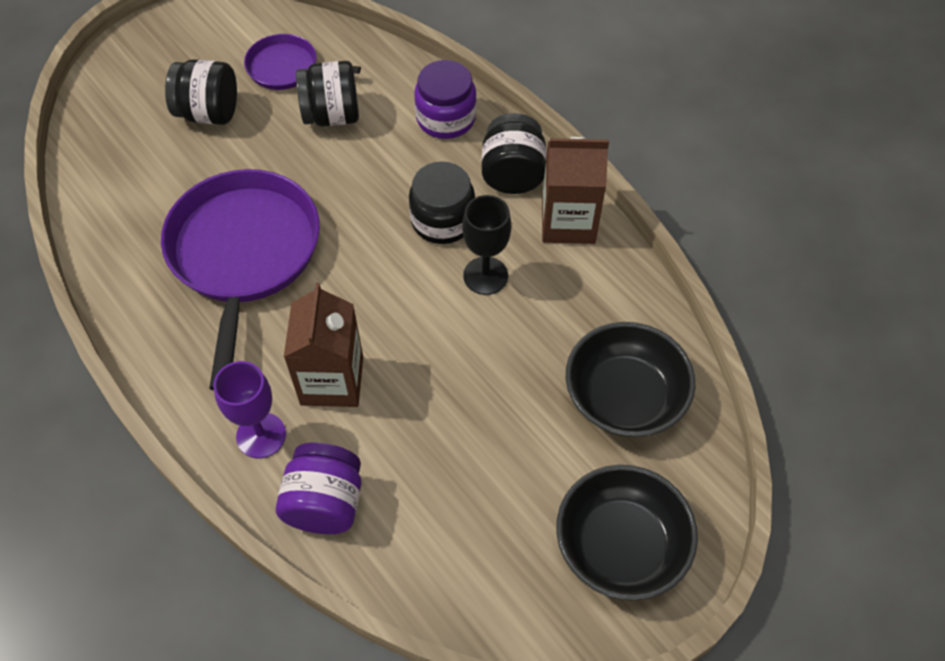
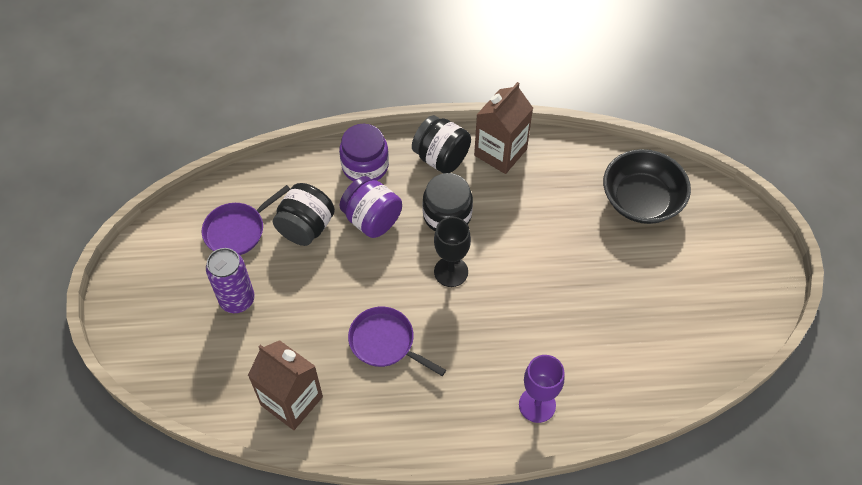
camera: 55 degrees left, 0 degrees up
(209, 113) = (237, 300): black jar -> purple can
(244, 255) = (385, 342): purple pan -> purple pan, size x0.52
(325, 503) = (610, 394): purple jar -> purple jar (372, 220)
(332, 380) = (524, 343): brown carton -> brown carton (291, 401)
(485, 276) = (507, 217): black goblet -> black goblet (451, 272)
(620, 545) = (731, 260): black bowl -> none

